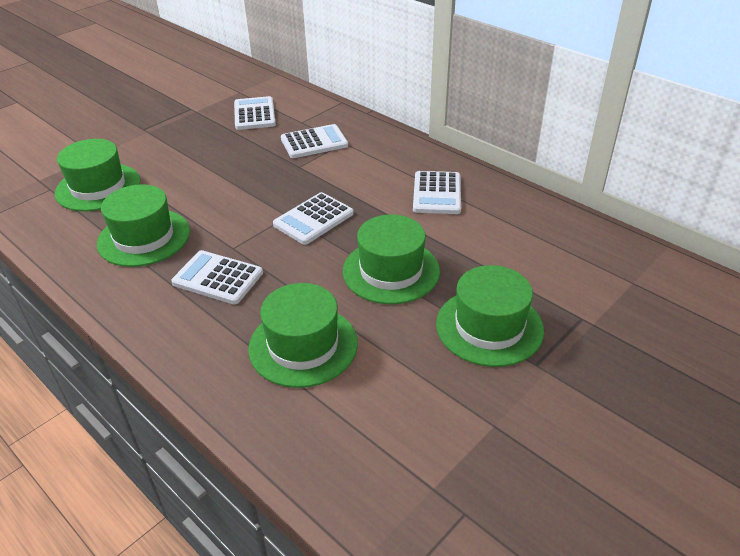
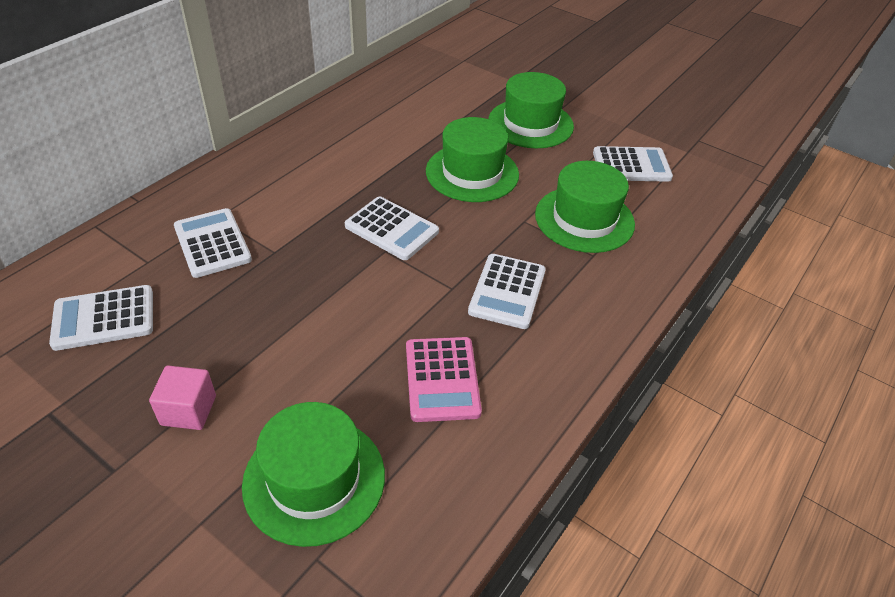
camera: 100 degrees left, 5 degrees up
(144, 237) = (442, 379): green hat -> pink calculator
(170, 145) = (188, 410): none -> pink cube
(437, 193) = (341, 145): white calculator -> white calculator (631, 165)

